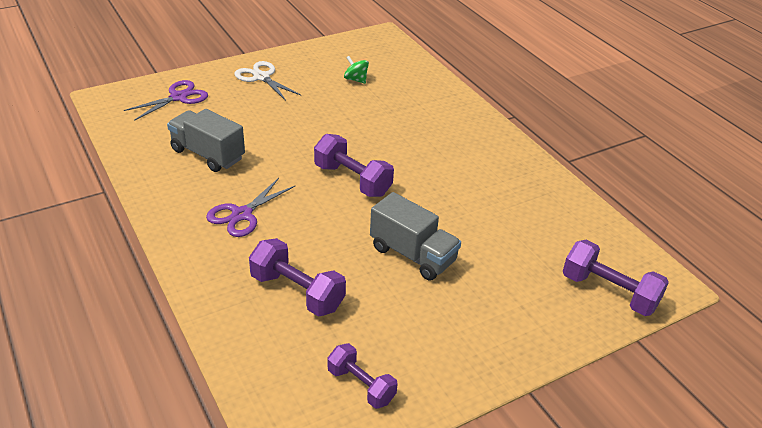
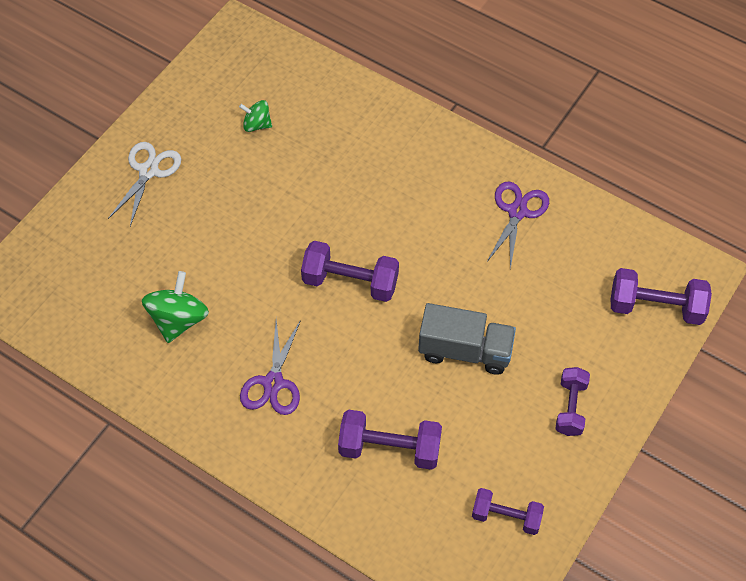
camera: 25 degrees left, 20 degrees up
(178, 97) = (79, 249): purple scissors -> purple scissors (517, 212)
(208, 154) = (178, 319): grey truck -> green spinning top
(261, 77) = (148, 171): white scissors -> white scissors turned 90 degrees clockwise
(480, 330) = (570, 407): none -> purple dumbbell

